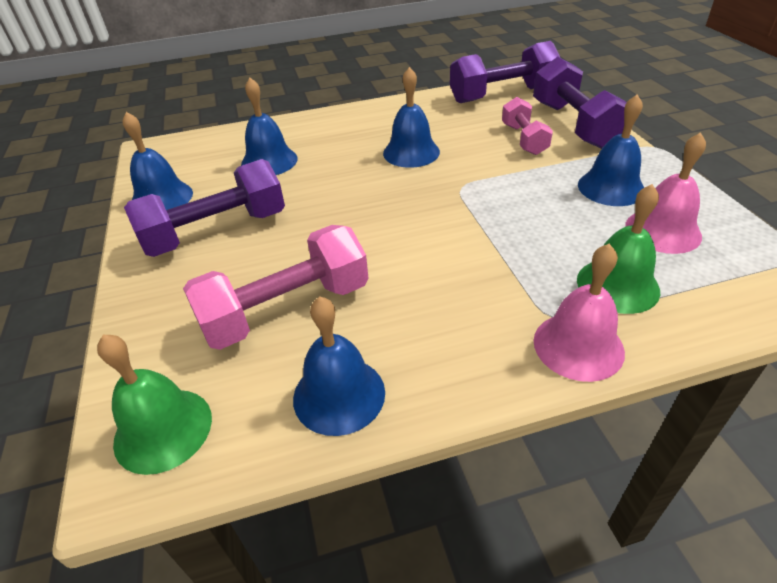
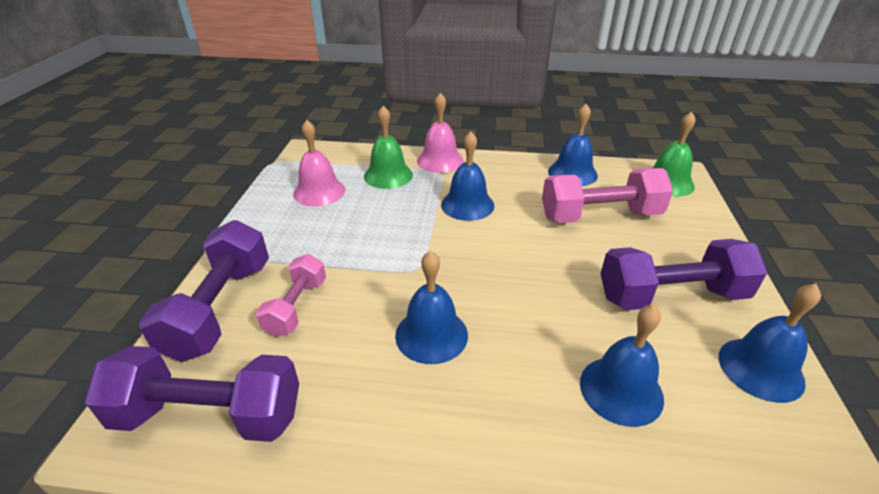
camera: 160 degrees left, 5 degrees down
(611, 187) = (302, 228): blue bell -> blue bell (467, 205)

